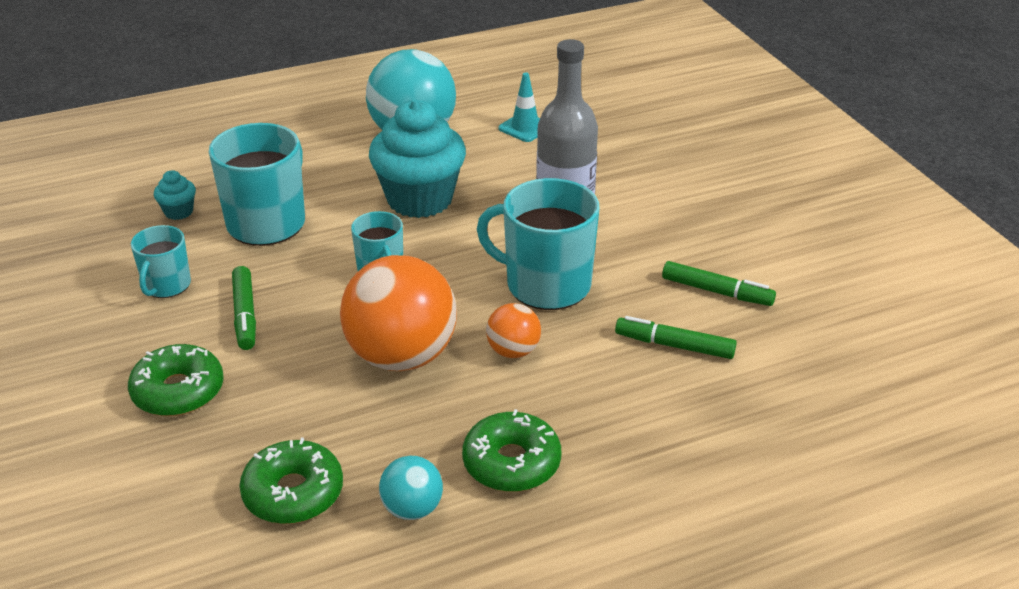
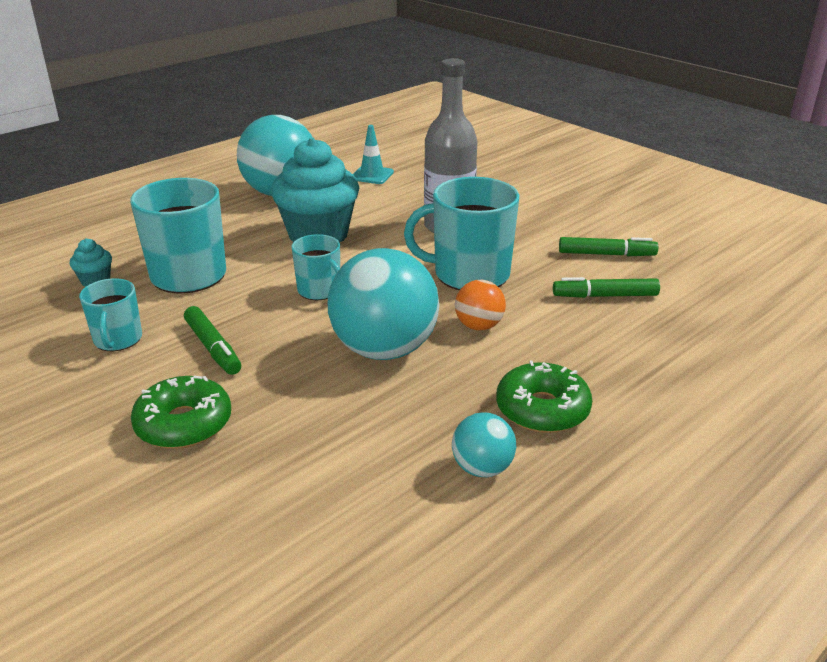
camera: 20 degrees left, 5 degrees down
(293, 493) = (359, 484): green donut -> none
(401, 356) = (384, 350): orange ball -> turquoise ball

